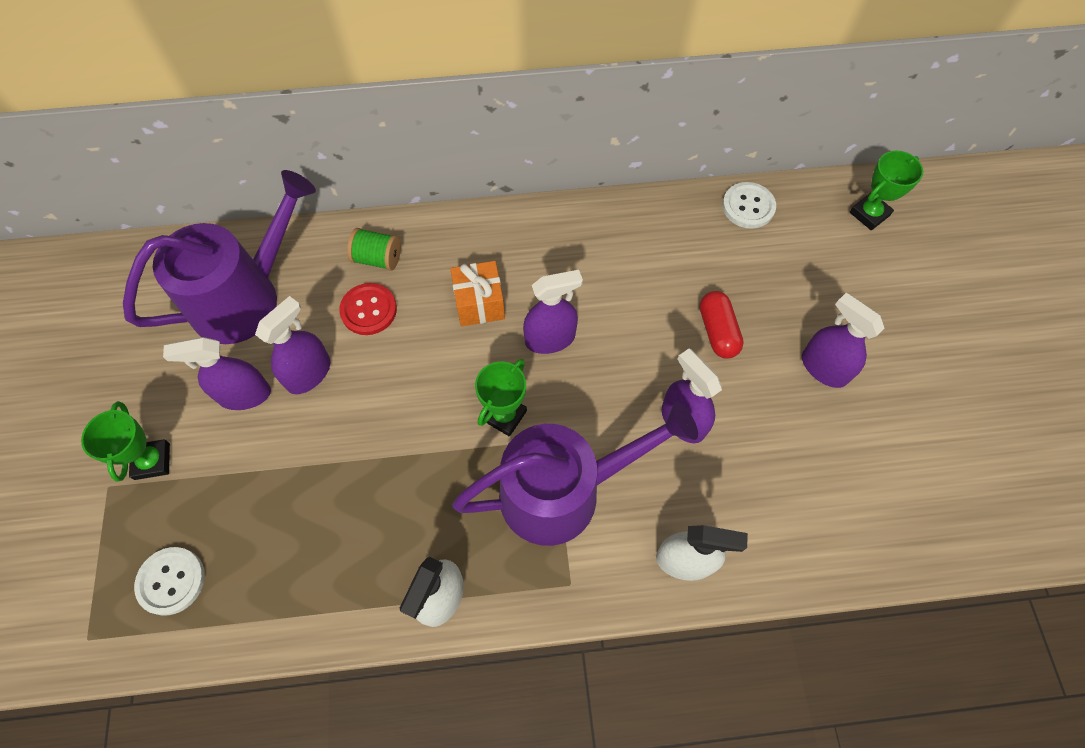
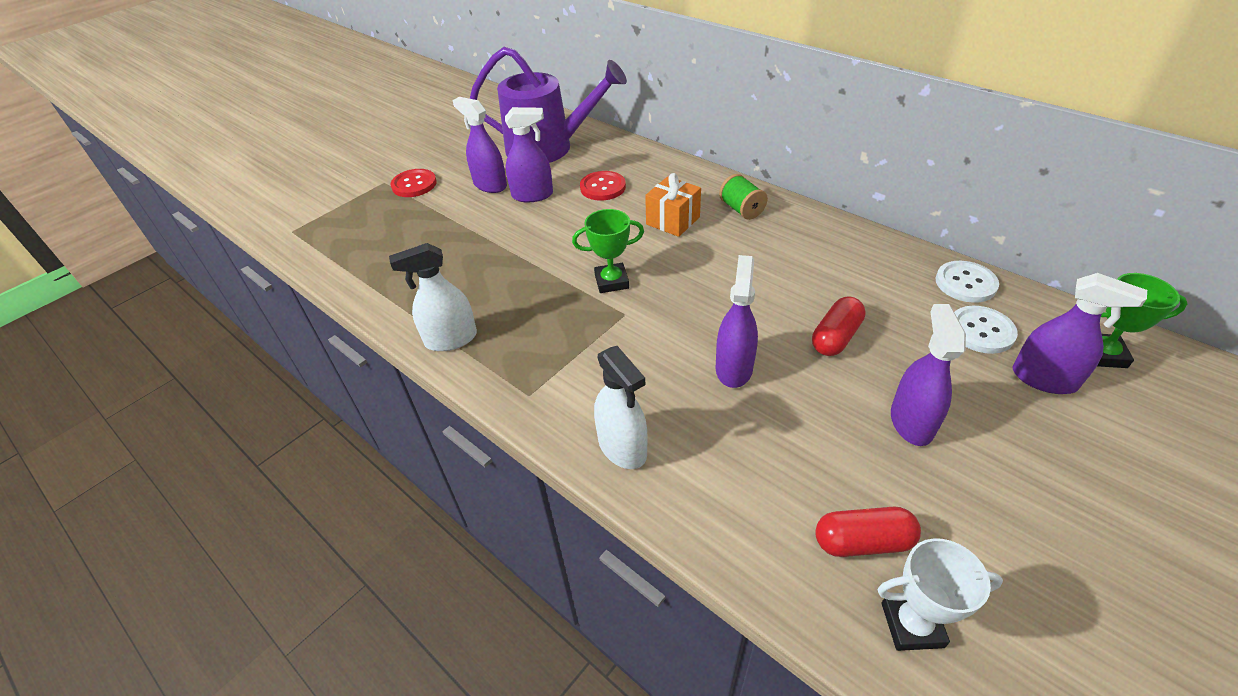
camera: 50 degrees right, 20 degrees down
(152, 461) = (414, 185): green trophy -> red button
(171, 581) = (351, 234): white button -> white button (981, 331)
(378, 258) = (640, 169): green spool -> green spool (741, 209)
(550, 339) = (695, 264): purple spray bottle -> purple spray bottle (1044, 379)
(564, 491) = (594, 344): purple watering can -> none
(878, 487) = (862, 541): none -> red capsule
(944, 518) = (912, 625): none -> white trophy

